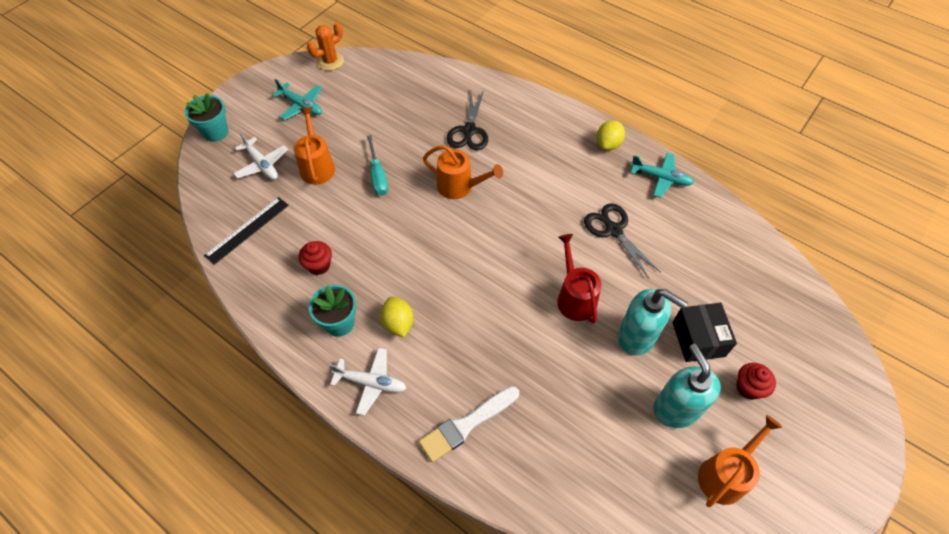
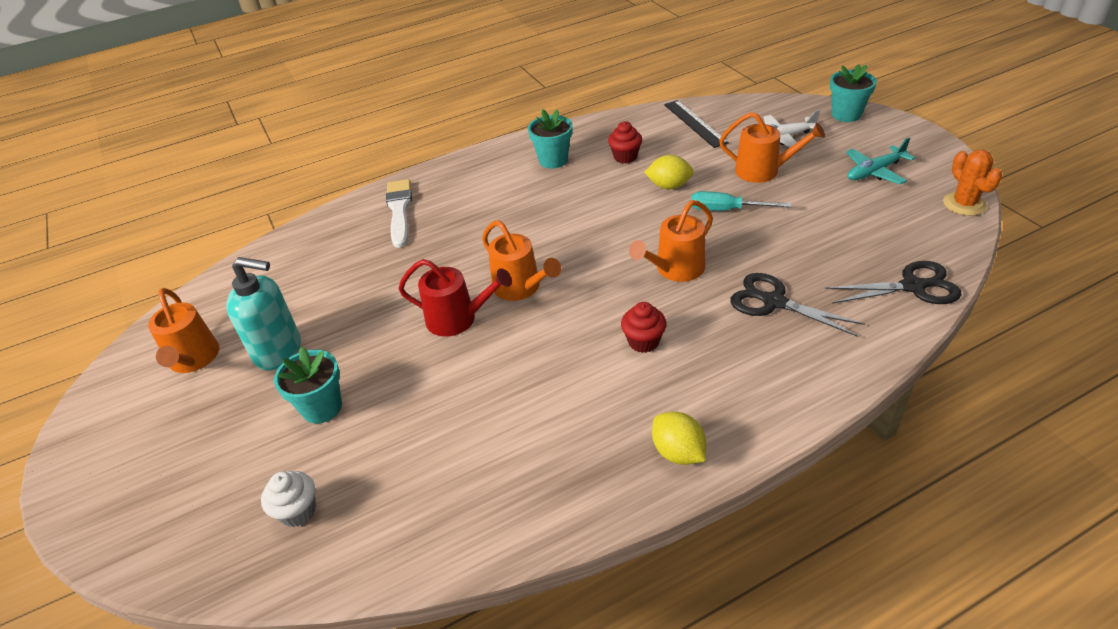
camera: 120 degrees right, 15 degrees down
(371, 383) = (482, 168): white plane -> none
(398, 323) = (526, 192): yellow lemon -> yellow lemon (669, 186)
(522, 272) = (520, 287): none -> orange watering can
(613, 230) = (520, 391): black scissors -> black scissors (913, 286)
(637, 337) = (372, 353): turquoise soap dispenser -> none
(661, 178) = (573, 492): turquoise plane -> none
(698, 339) = (322, 407): black box -> turquoise flower pot
(748, 388) = (235, 425): red cupcake -> red cupcake (643, 342)
(766, 302) = (298, 511): none -> white cupcake

